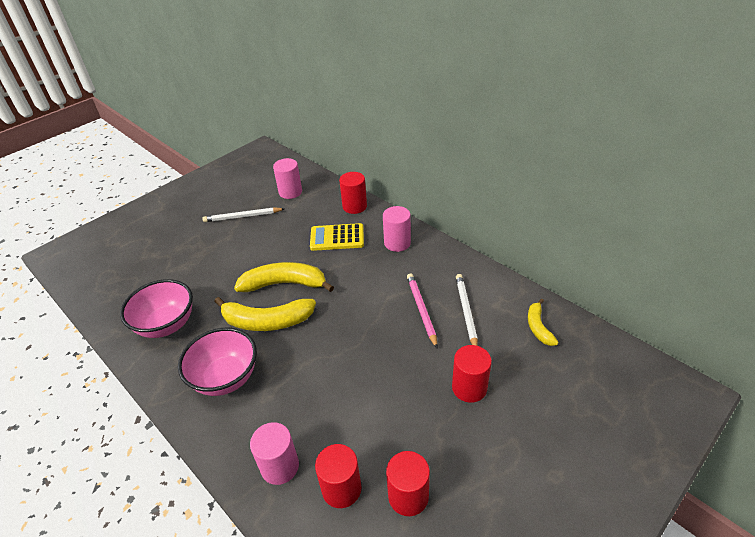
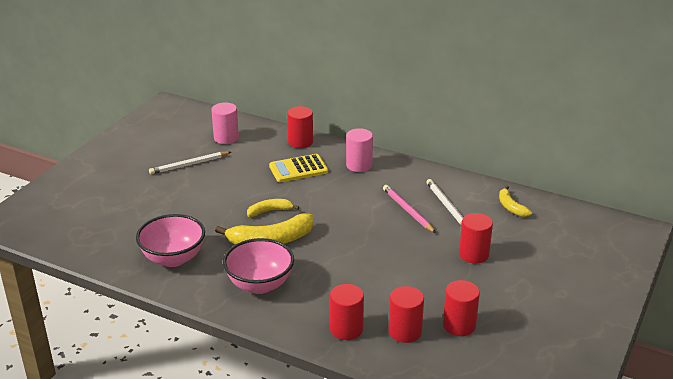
camera: 20 degrees left, 10 degrees down
(280, 466) = (346, 329): pink cylinder -> red cylinder
(284, 284) = (270, 211): yellow banana -> yellow banana, size x0.55

